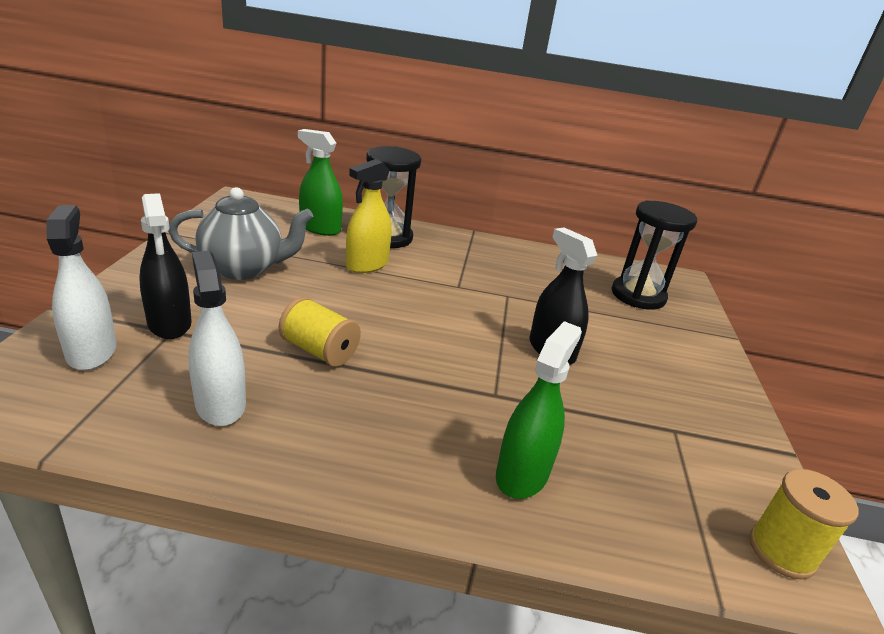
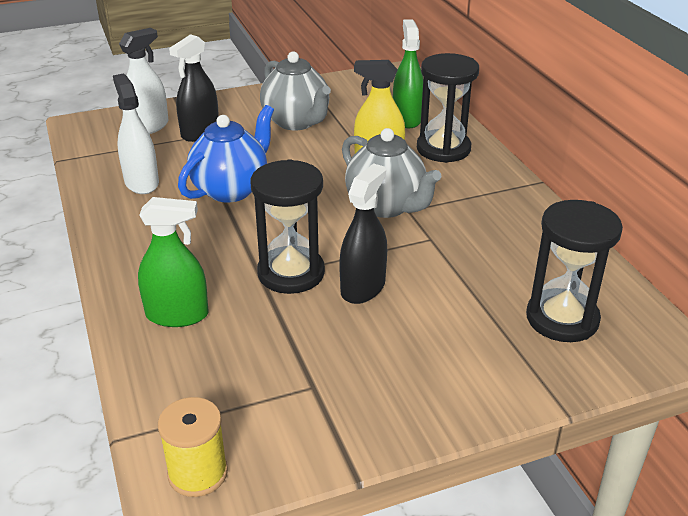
camera: 65 degrees right, 5 degrees up
(220, 404) = (141, 182): white spray bottle -> white spray bottle turned 60 degrees counterclockwise
(319, 351) = (231, 189): yellow spool -> blue teapot
(443, 292) = (386, 206): none -> grey teapot
(502, 376) = (291, 273): none -> black hourglass

